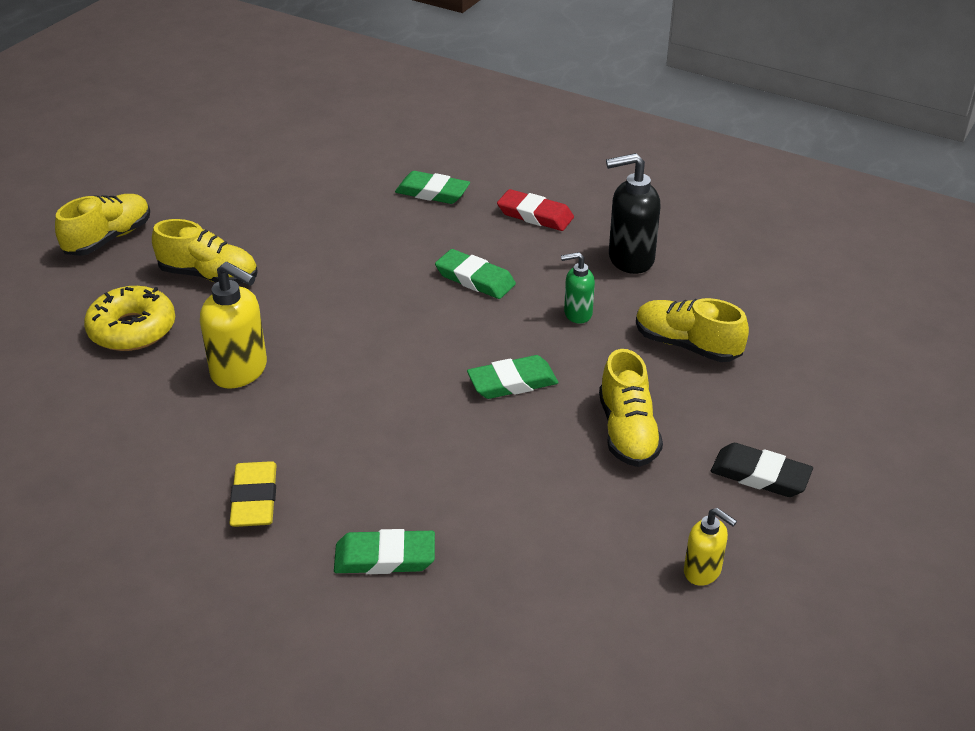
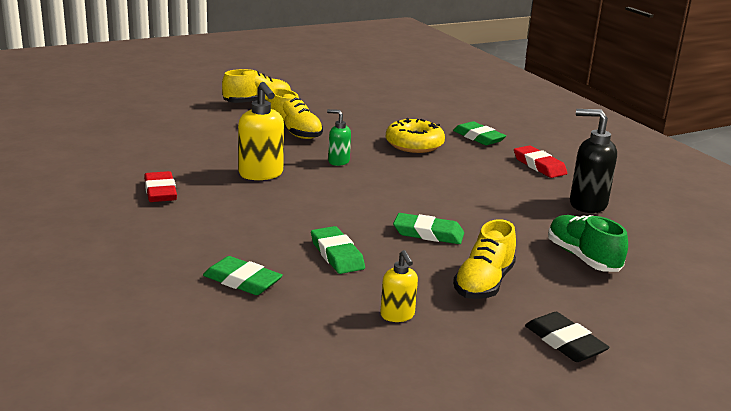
camera: 30 degrees right, 15 degrees down
(132, 329) = (224, 140): yellow donut -> yellow donut (414, 144)
(144, 460) = (160, 191): none -> red eraser
(254, 499) = (199, 228): yellow eraser -> none
(475, 279) = (460, 181): green eraser -> green eraser (337, 255)
(577, 314) = (515, 217): green soap dispenser -> green soap dispenser (338, 161)
(687, 345) = (583, 258): yellow shoe -> green shoe
(703, 571) = (456, 374): yellow soap dispenser -> yellow soap dispenser (397, 316)

